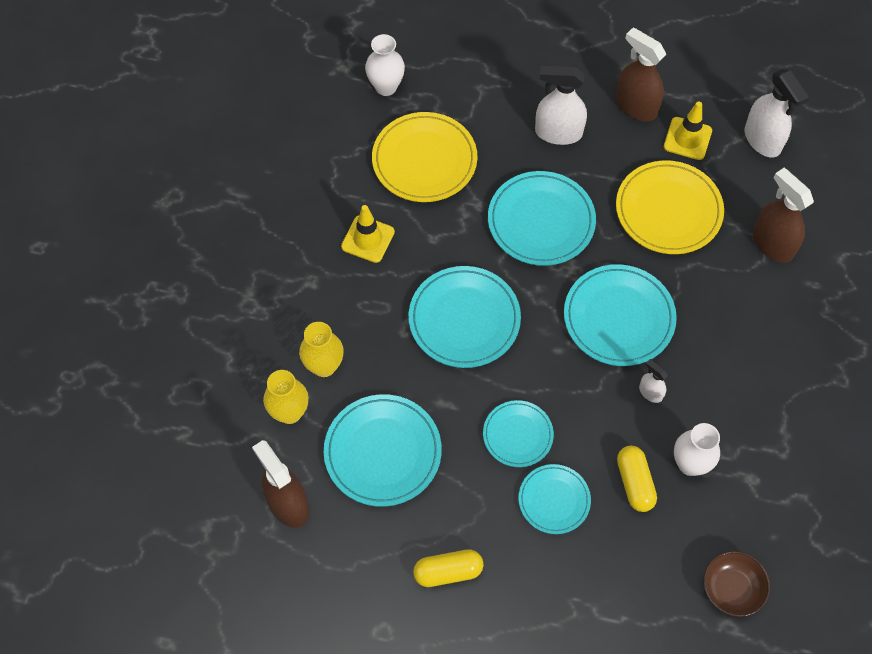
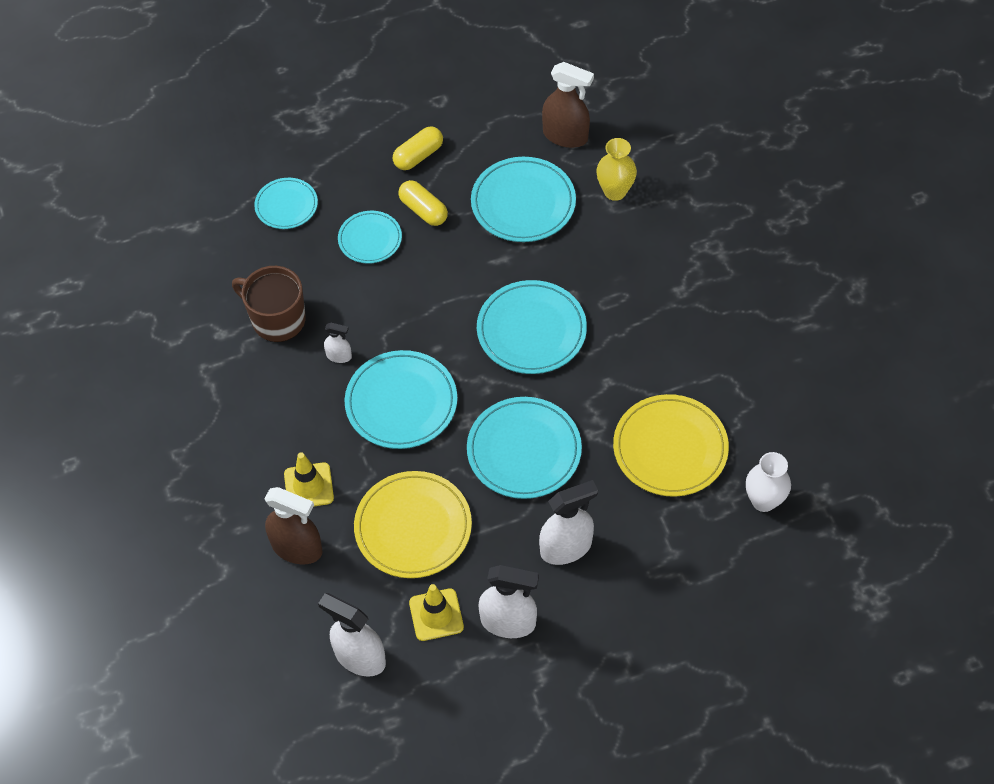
camera: 150 degrees right, 5 degrees down
(324, 366) = (616, 236): yellow vase -> none
(368, 239) = (662, 350): yellow traffic cone -> yellow traffic cone (308, 486)
(517, 435) = (427, 268): turquoise plate -> turquoise plate (286, 205)
(634, 483) = (314, 283): yellow capsule -> yellow capsule (423, 210)
(636, 106) = (508, 622): brown spray bottle -> white spray bottle
(690, 464) = (277, 319): white vase -> brown mug
(731, 588) = (200, 251): brown bowl -> none

